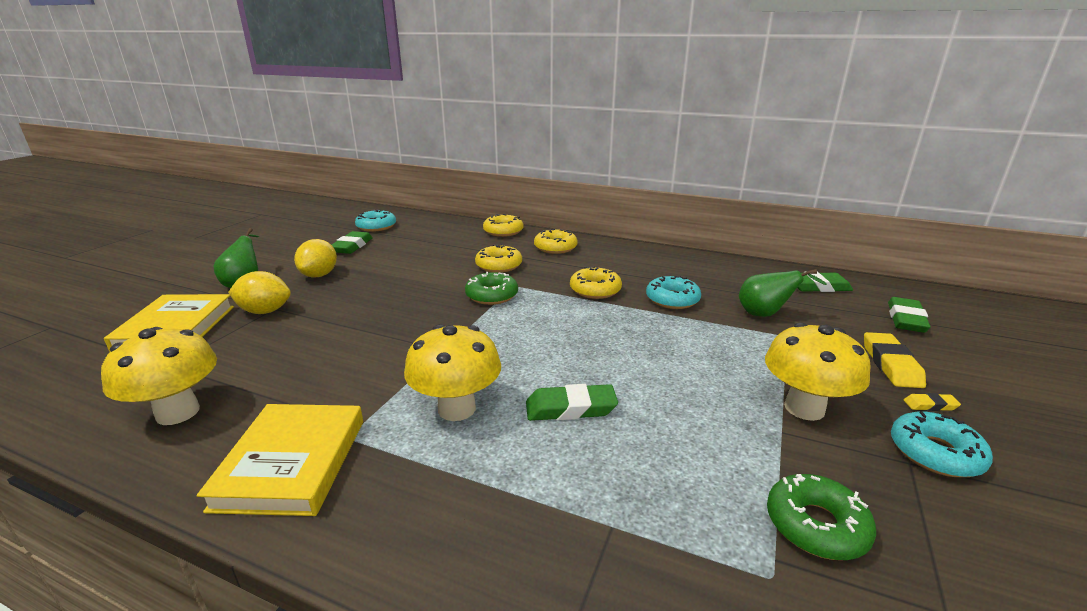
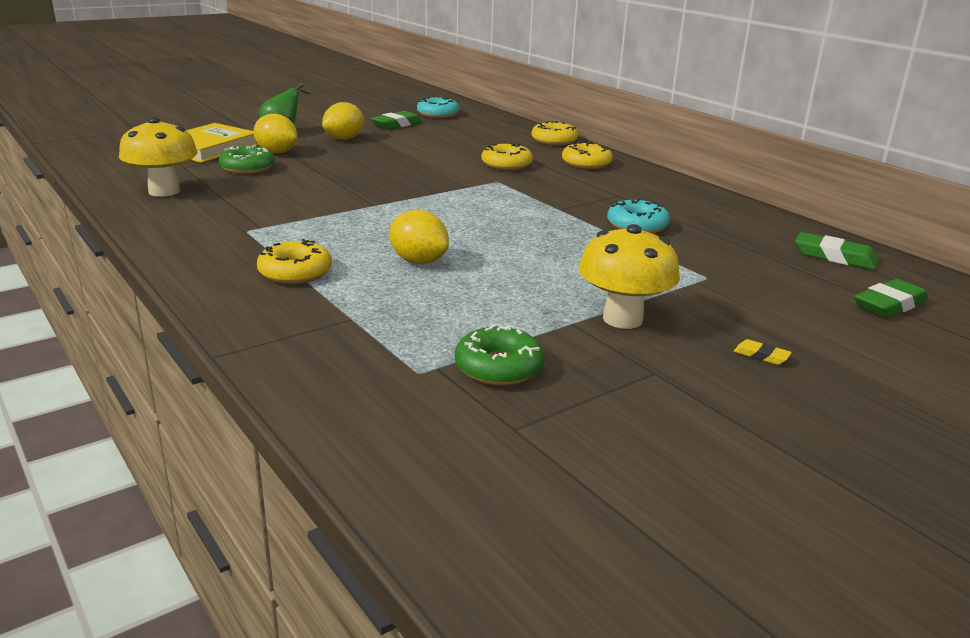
camera: 30 degrees right, 0 degrees up
(291, 463) = (199, 232): yellow book -> none
(457, 408) = (335, 238): yellow mushroom -> none
(492, 295) = (466, 183): green donut -> green donut (247, 168)
(570, 408) = (418, 261): green eraser -> yellow lemon
(595, 290) = (570, 201): yellow donut -> yellow donut (295, 272)
(766, 314) = (719, 259): green pear -> none
(891, 364) = (784, 324): yellow eraser -> none
(935, 453) = (693, 377): turquoise donut -> none

